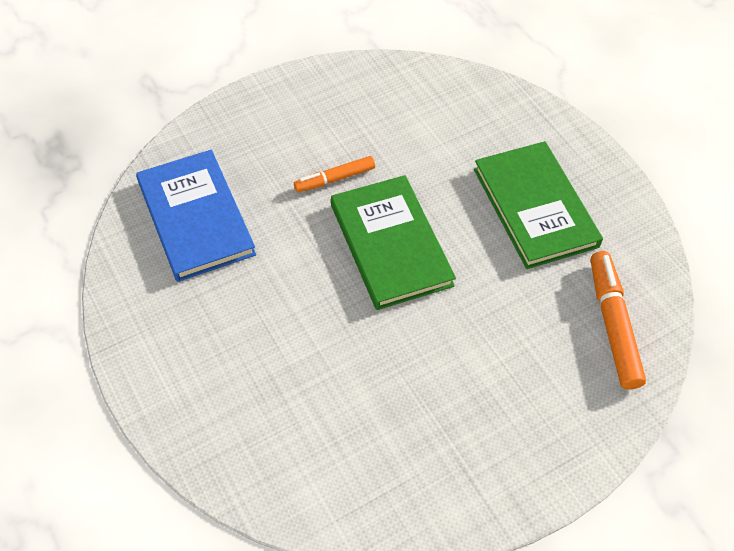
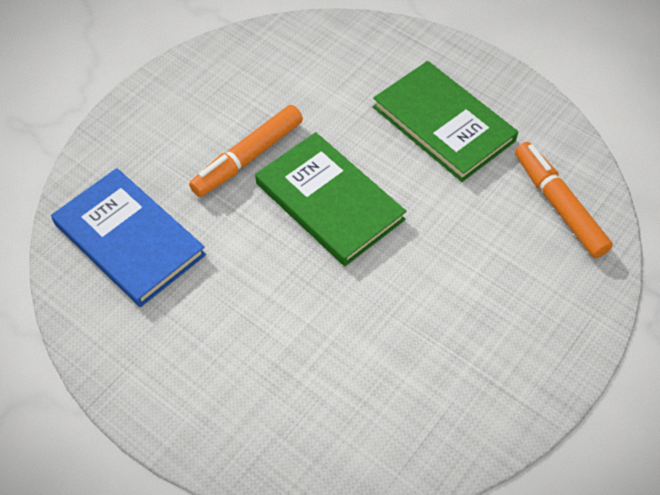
camera: 20 degrees left, 0 degrees up
(334, 179) = (248, 157): orange marker -> orange marker, size x1.61

